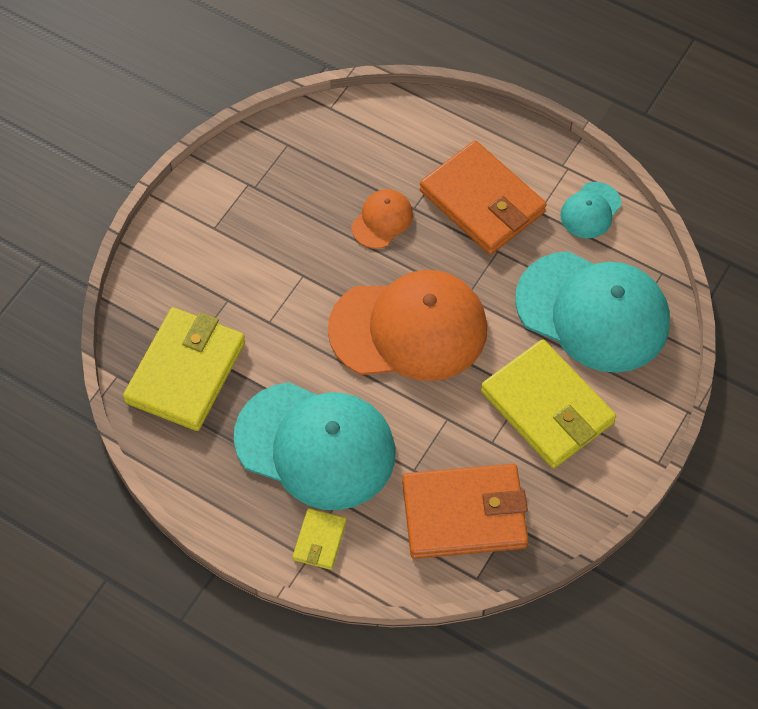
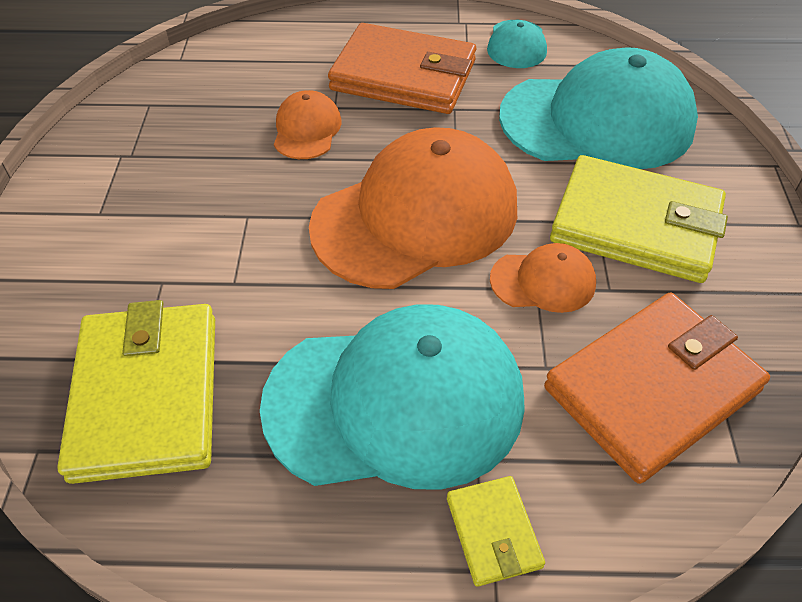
camera: 30 degrees left, 10 degrees down
(455, 416) = (543, 281): none -> orange cap

